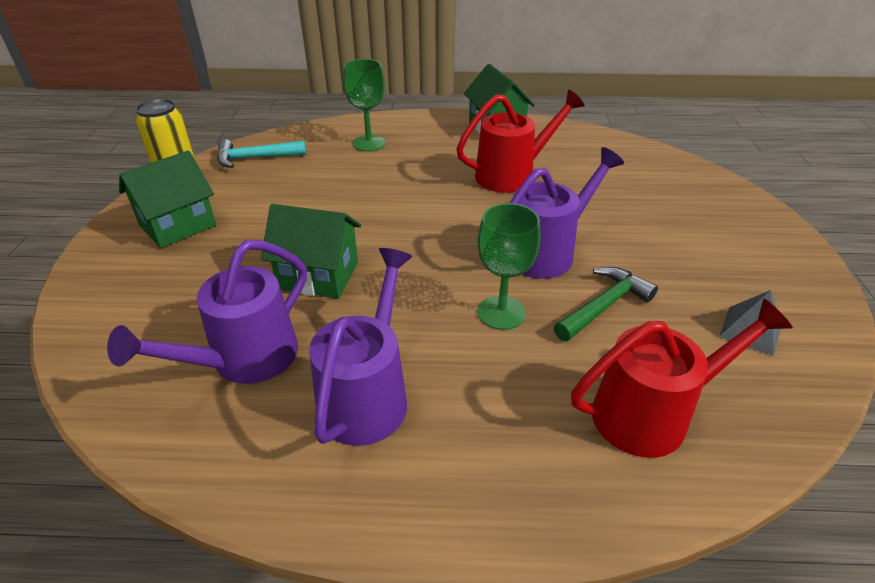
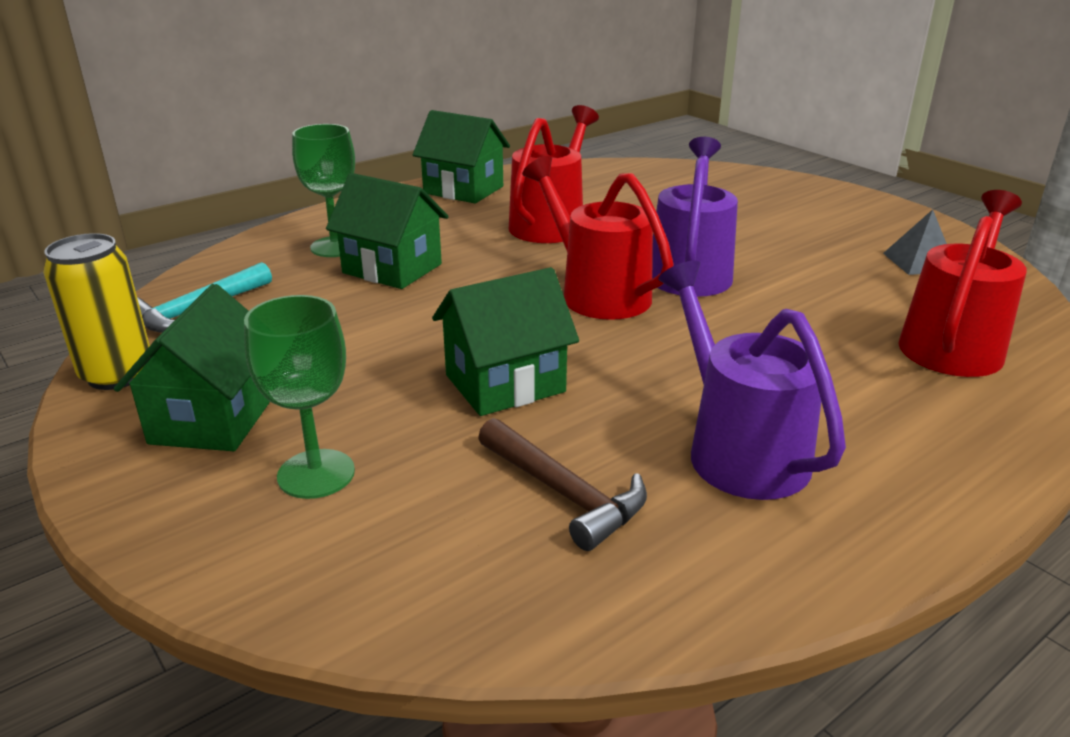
camera: 40 degrees left, 10 degrees down
(243, 360) = (564, 494): purple watering can -> brown hammer
(375, 170) = (392, 268): none -> green house
(460, 239) = (596, 292): none -> red watering can
(501, 313) = (735, 331): green goblet -> green goblet (316, 474)
(604, 306) = (802, 290): green hammer -> none

